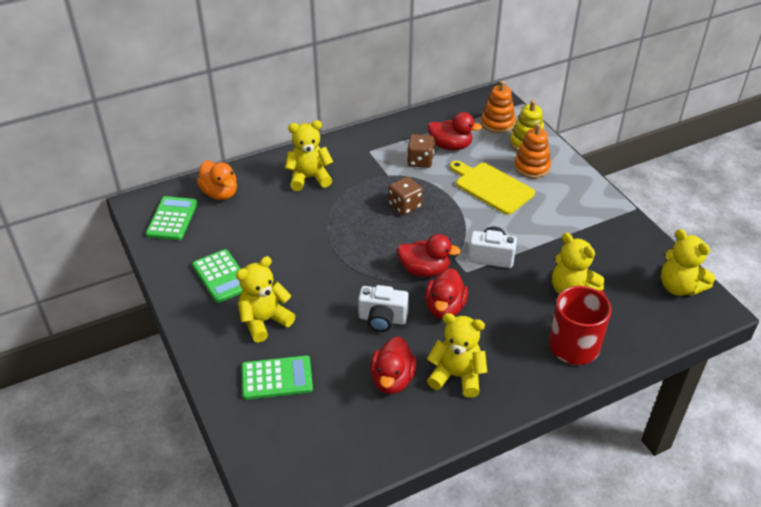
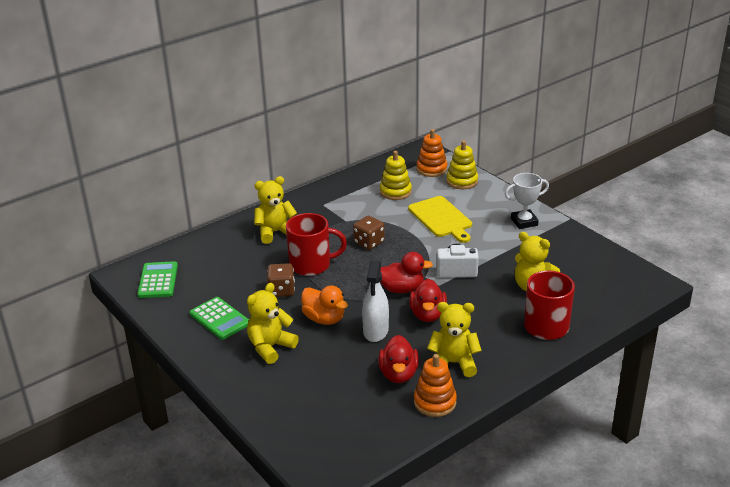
camera: 10 degrees left, 10 degrees down
(220, 193) = (196, 255): orange duck -> orange duck (324, 319)
(277, 378) = (296, 388): green calculator -> none
(336, 224) = (311, 265): none -> red mug
(382, 319) = (376, 331): white camera -> white spray bottle
(420, 161) = (372, 206): brown dice -> brown dice (281, 290)
(450, 146) = (395, 192): red duck -> yellow stacking toy
(492, 187) = (441, 218): yellow cutting board -> yellow cutting board turned 150 degrees counterclockwise
(531, 167) = (471, 199): orange stacking toy -> orange stacking toy (435, 402)
(583, 205) = (524, 222): none -> white trophy
(679, 287) = (622, 271): yellow teddy bear -> none

